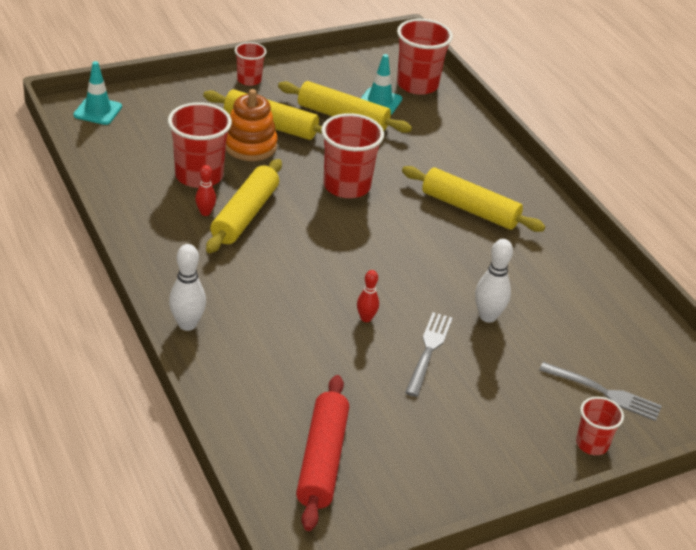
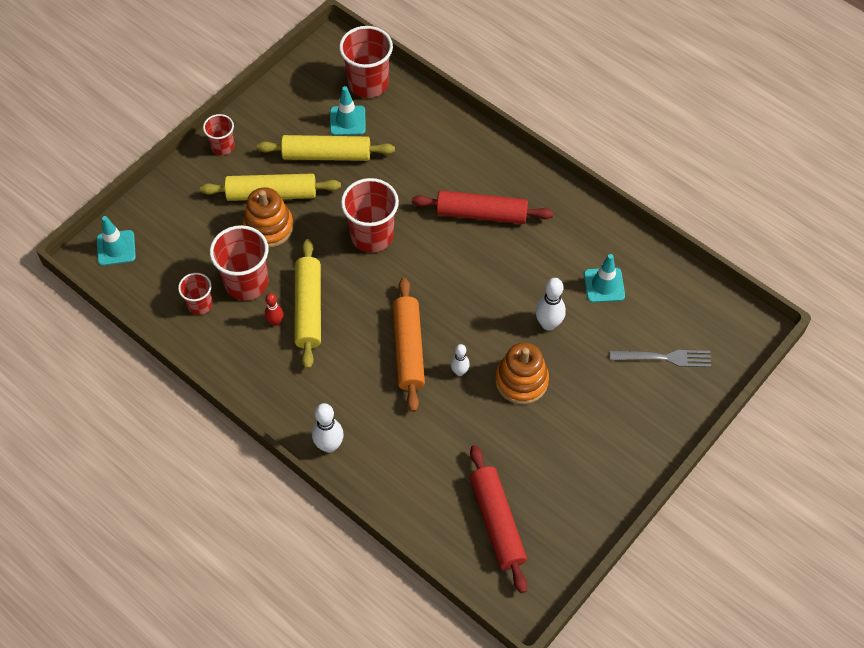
camera: 20 degrees left, 20 degrees up
(324, 281) = (408, 349): none -> orange rolling pin
(366, 318) = (459, 371): red bowling pin -> white bowling pin
(428, 351) = (521, 381): grey fork -> orange stacking toy
(469, 209) = (481, 214): yellow rolling pin -> red rolling pin
(569, 308) = (604, 285): none -> turquoise traffic cone
(592, 444) = (676, 411): red cup -> red cup (200, 304)

